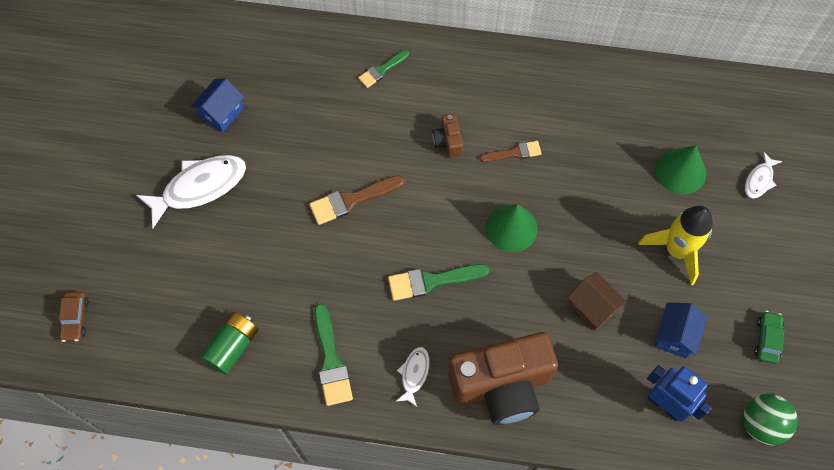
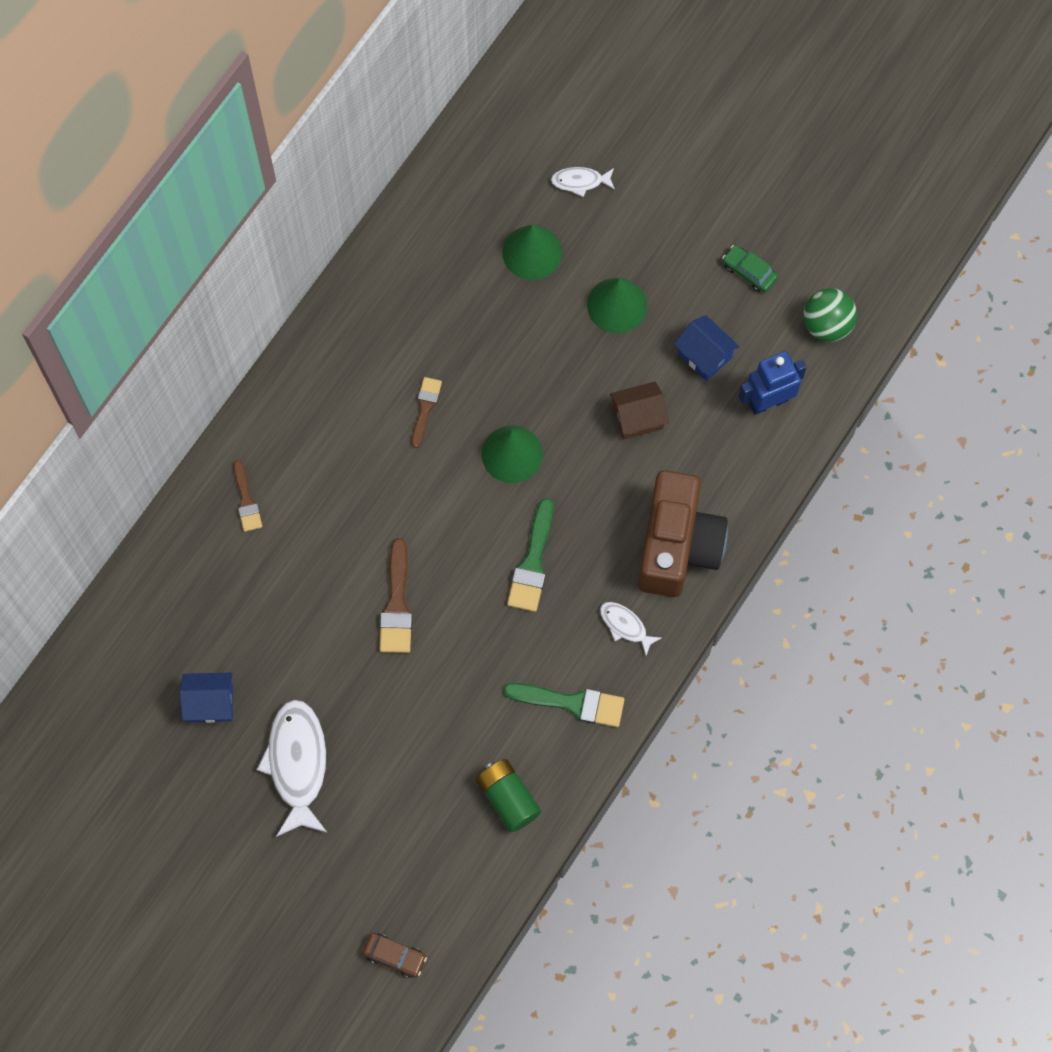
camera: 65 degrees left, 5 degrees up
(221, 113) = (210, 703): blue house -> blue house turned 60 degrees counterclockwise
(381, 70) = (246, 501): green brush -> brown brush
(448, 142) = (376, 471): brown camera -> none
(676, 250) = (617, 305): yellow rocket -> green cone
(759, 180) = (580, 181): white fish -> white fish turned 120 degrees clockwise

